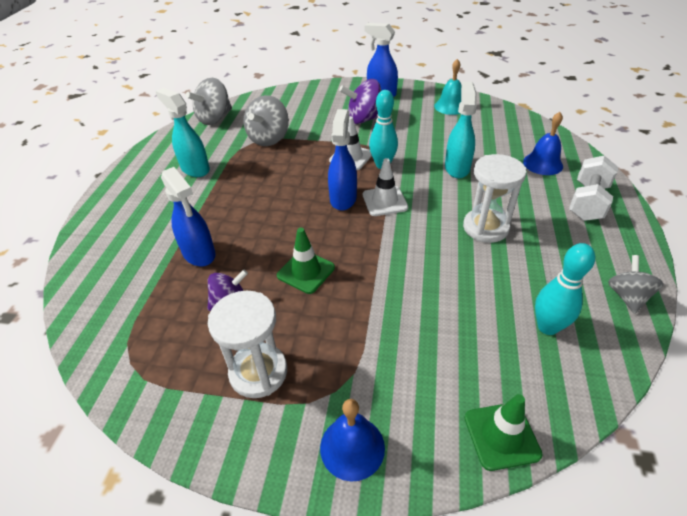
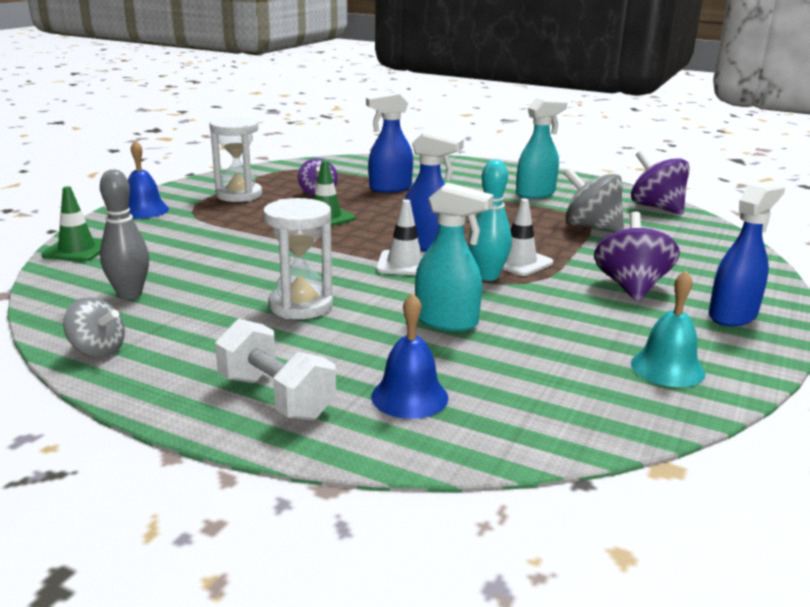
camera: 105 degrees right, 20 degrees down
(214, 119) = (656, 207): grey spinning top -> purple spinning top
(547, 327) = (130, 294): turquoise bowling pin -> grey bowling pin

